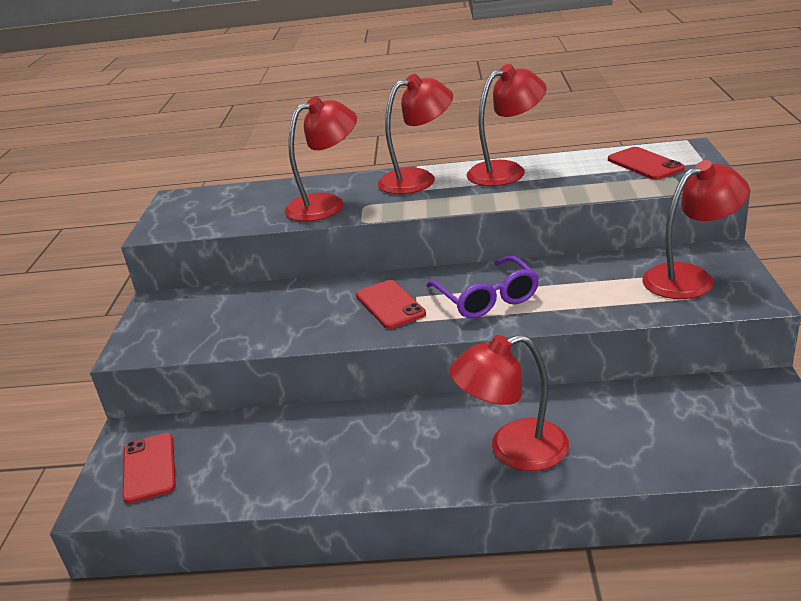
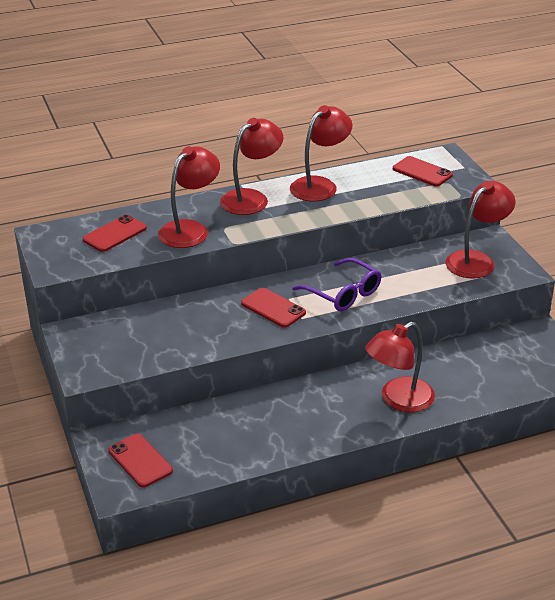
camera: 25 degrees left, 5 degrees up
(245, 203) = (115, 234): none -> red phone

